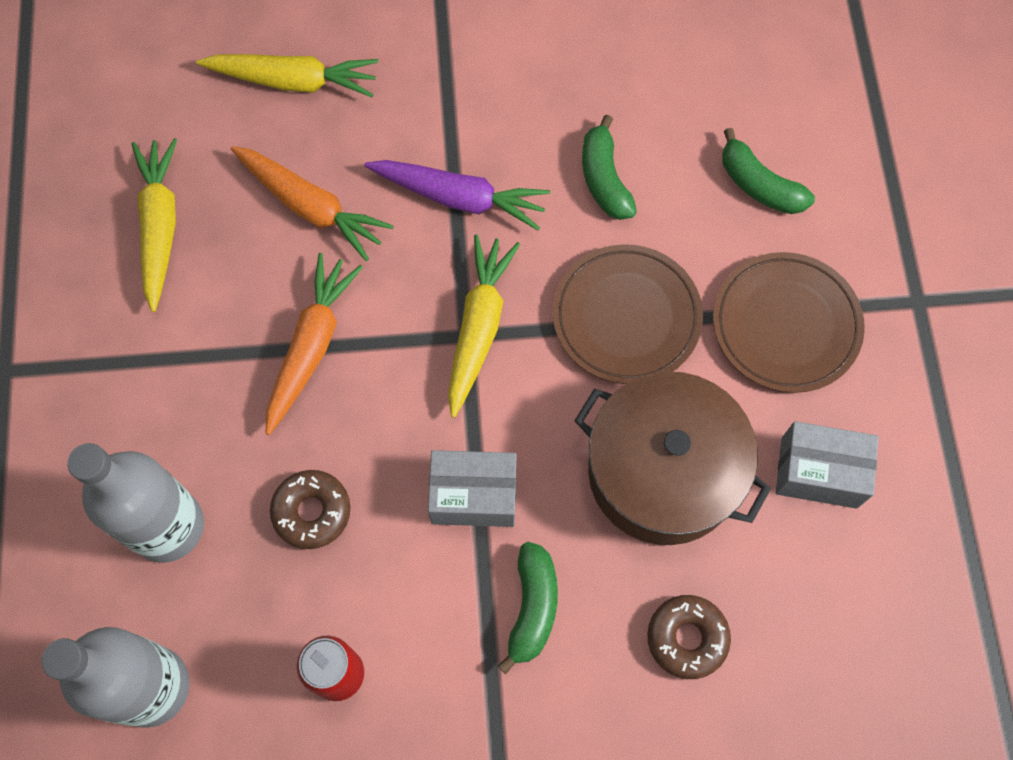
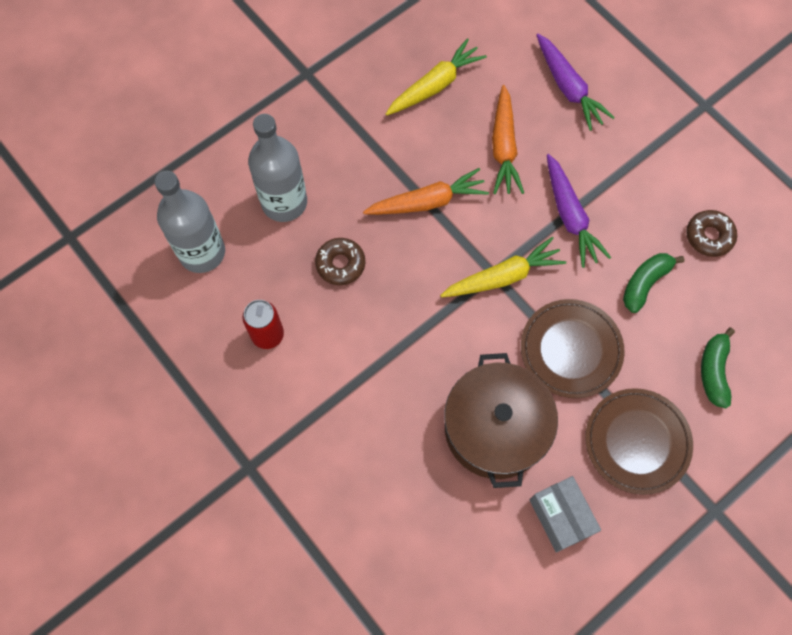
camera: 55 degrees right, 0 degrees up
(293, 81) = (568, 87): yellow carrot -> purple carrot
(474, 496) = (407, 338): grey box -> none
(532, 608) = (369, 408): green banana -> none
(687, 638) = (411, 501): brown donut -> brown donut (709, 236)

